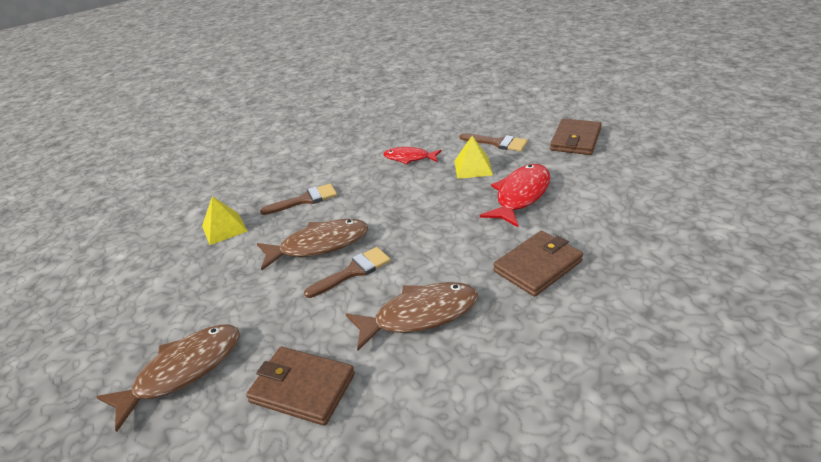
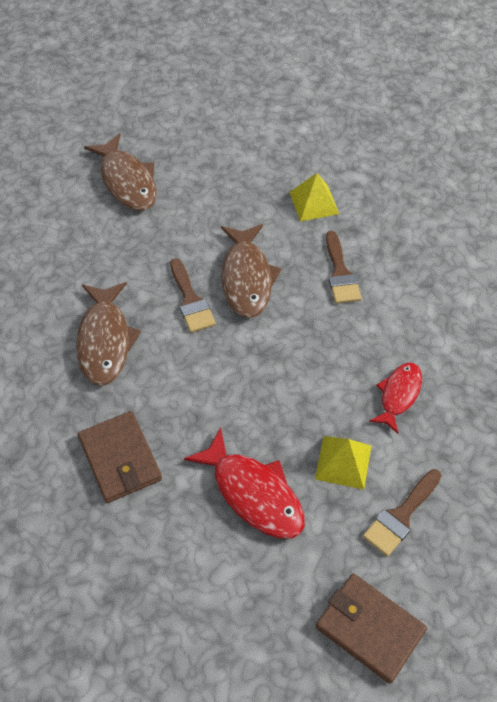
camera: 100 degrees right, 20 degrees up
(302, 388) = (70, 251): brown wallet -> none

